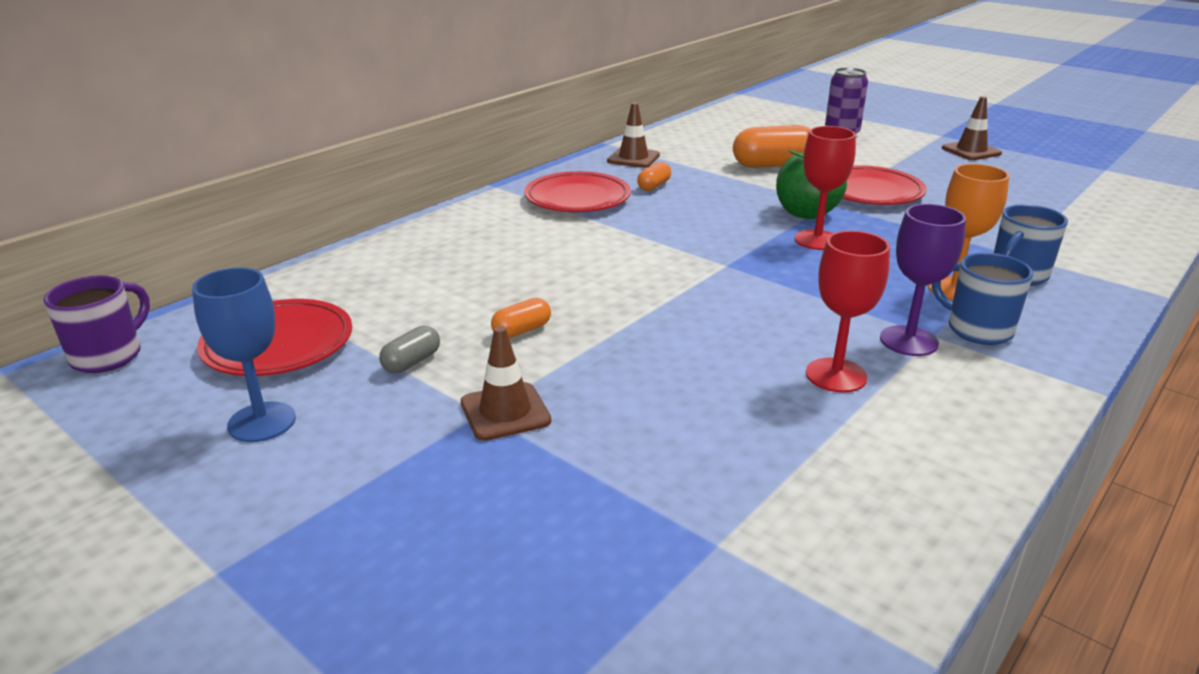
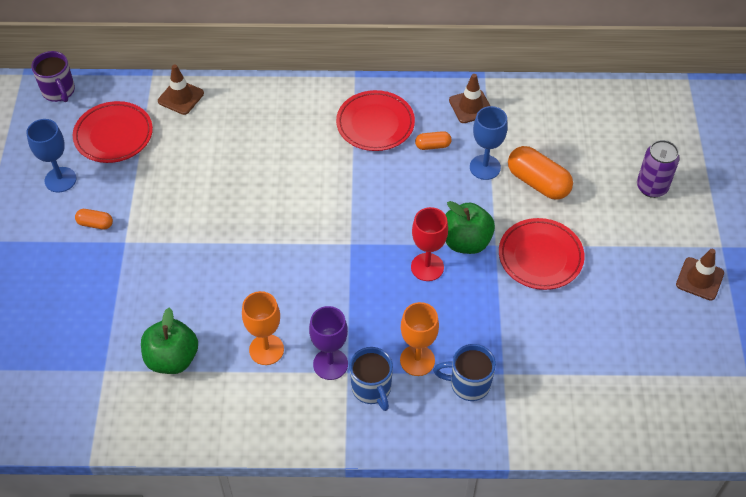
camera: 50 degrees right, 25 degrees up
(109, 356) = (59, 91): purple mug -> purple mug turned 75 degrees clockwise
(411, 362) = (140, 190): grey capsule -> none
(505, 412) = (132, 249): brown traffic cone -> brown traffic cone (181, 97)
(521, 330) = (201, 208): orange capsule -> orange capsule (95, 224)
(719, 176) = (485, 167): none -> blue goblet
(769, 460) = (172, 358): none -> green apple
(836, 375) = (266, 349): red goblet -> orange goblet
(977, 329) = (372, 389): blue mug -> blue mug turned 150 degrees clockwise

